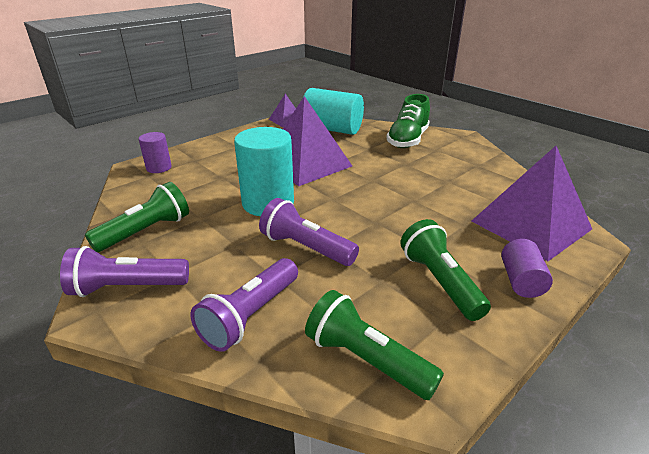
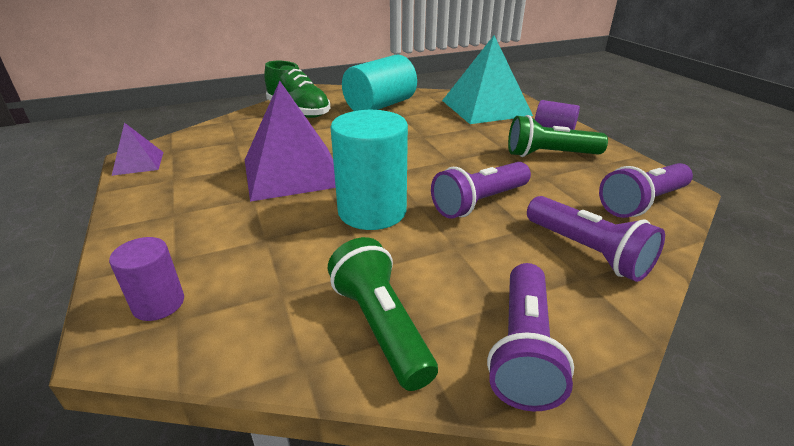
camera: 70 degrees left, 0 degrees up
(332, 129) = (216, 140): turquoise cylinder -> turquoise cylinder (380, 106)
(366, 359) = (642, 203): green flashlight -> purple flashlight
(531, 225) = (486, 108): purple pyramid -> turquoise pyramid

